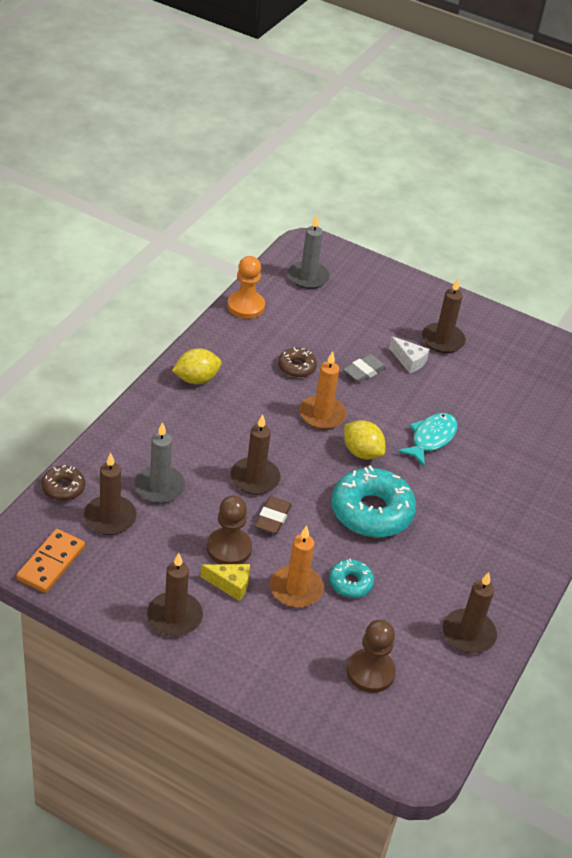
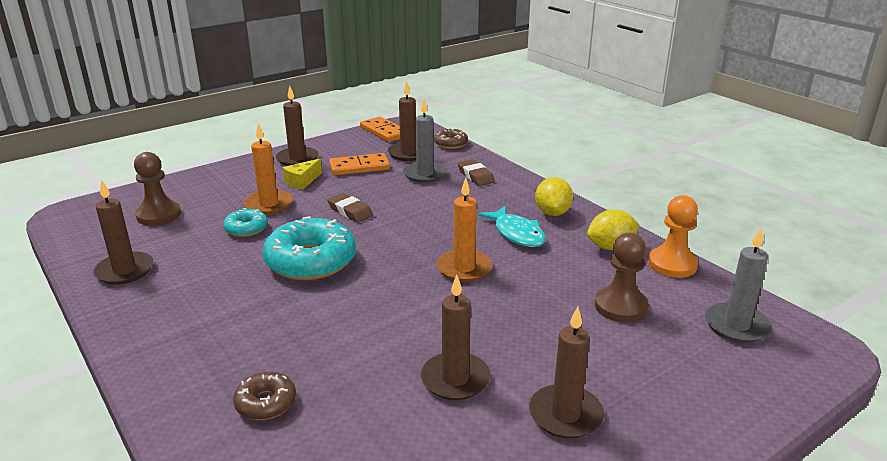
camera: 120 degrees right, 15 degrees down
(143, 446) = (475, 176): none -> brown eraser
(169, 548) = (359, 167): none -> orange domino
(229, 548) = (337, 187): brown pawn -> brown pawn (620, 306)
(255, 478) = (402, 213): brown candle -> brown candle (455, 379)
(296, 367) = (549, 272): brown donut -> brown donut (266, 403)
(362, 452) = (392, 277): yellow lemon -> yellow lemon (610, 247)
(364, 371) = (523, 317): grey eraser -> none
(409, 361) = (529, 363): white cheese -> none
(431, 438) = (378, 333): turquoise fish -> turquoise fish (517, 234)

